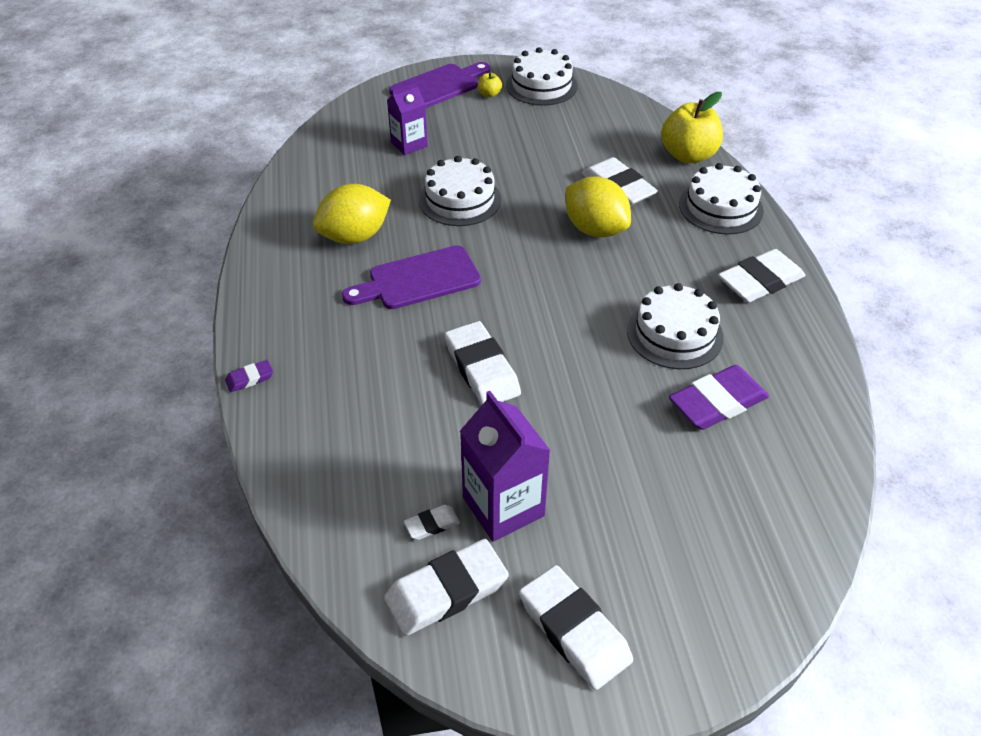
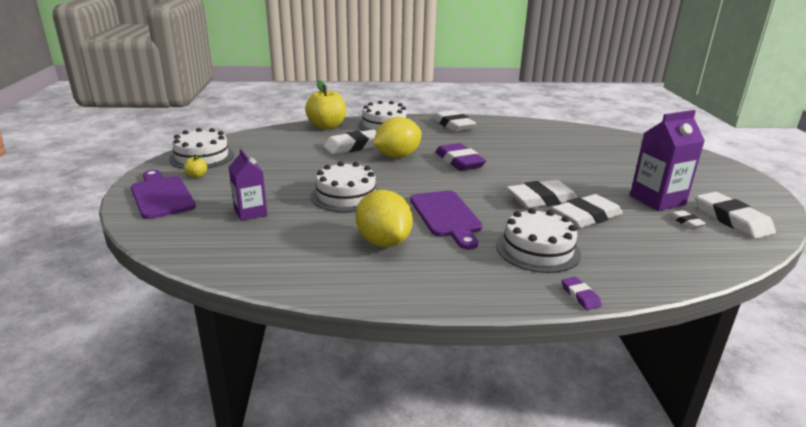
camera: 85 degrees left, 20 degrees down
(574, 630) = (727, 189): white eraser -> white eraser (586, 216)
(674, 334) = (499, 147): white cake -> white cake (537, 249)
(717, 402) = (551, 144): purple eraser -> purple eraser (459, 161)

